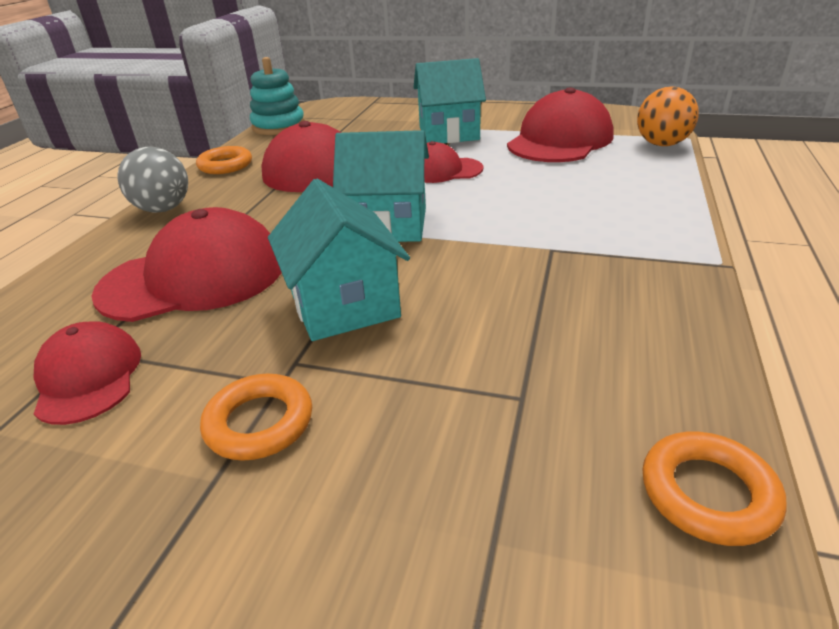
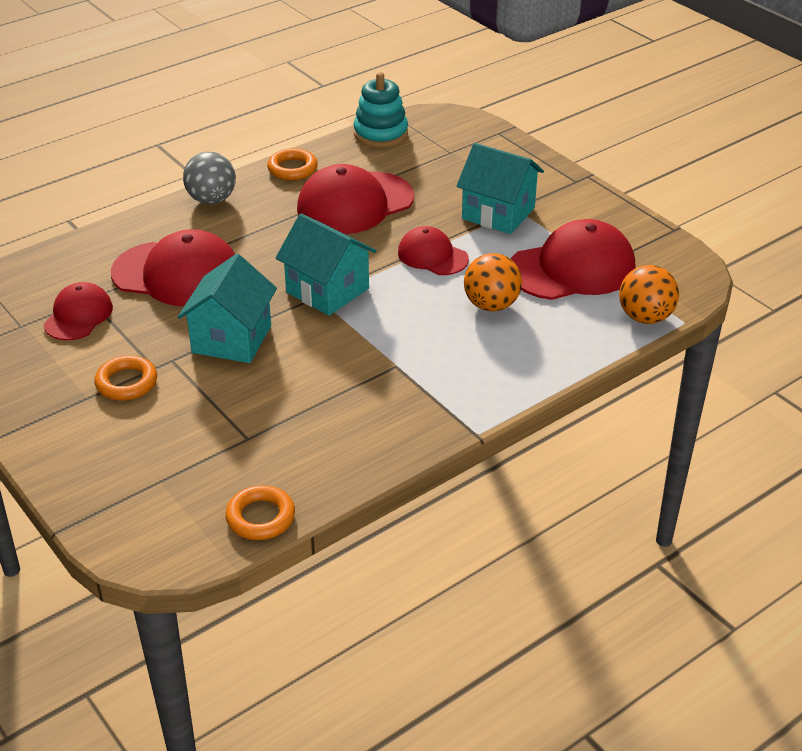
camera: 35 degrees right, 5 degrees up
(546, 179) = (491, 305): none -> orange ball

